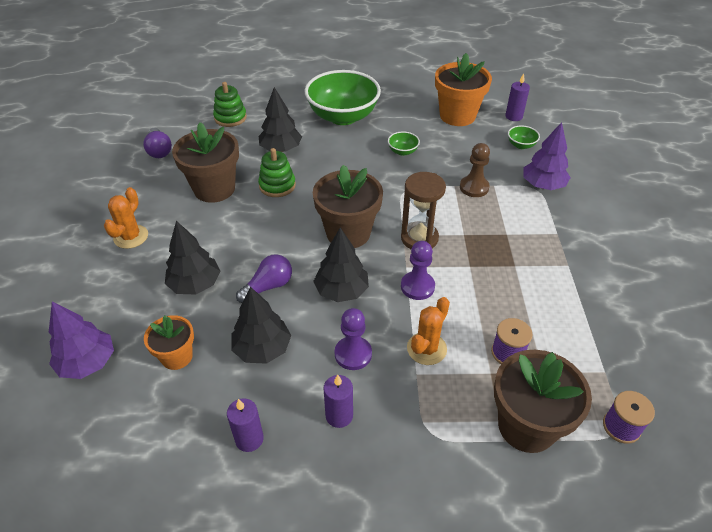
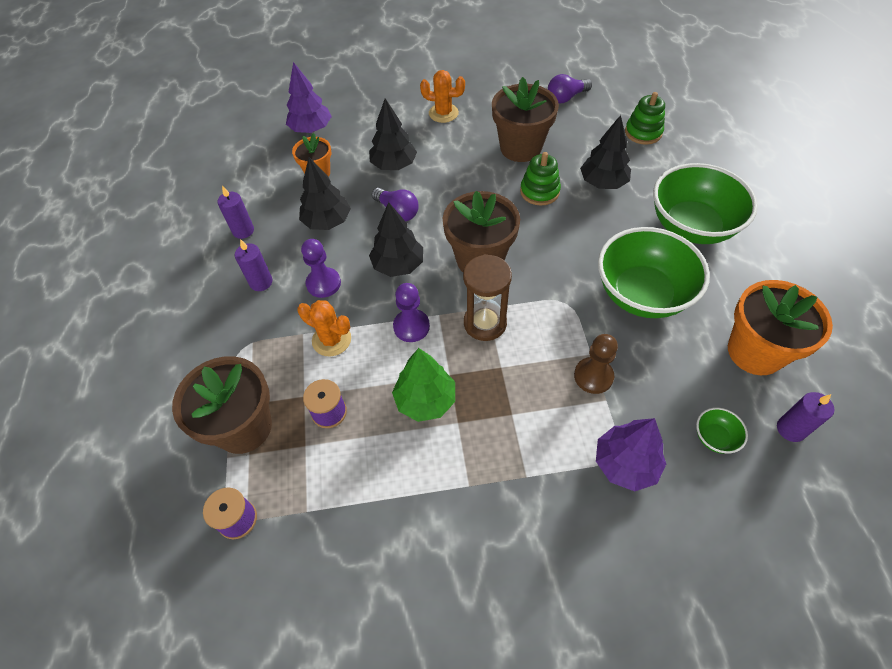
camera: 85 degrees right, 10 degrees up
(402, 151) = (642, 294): green bowl -> green bowl, size x2.48
(495, 283) = (425, 400): none -> green tree

